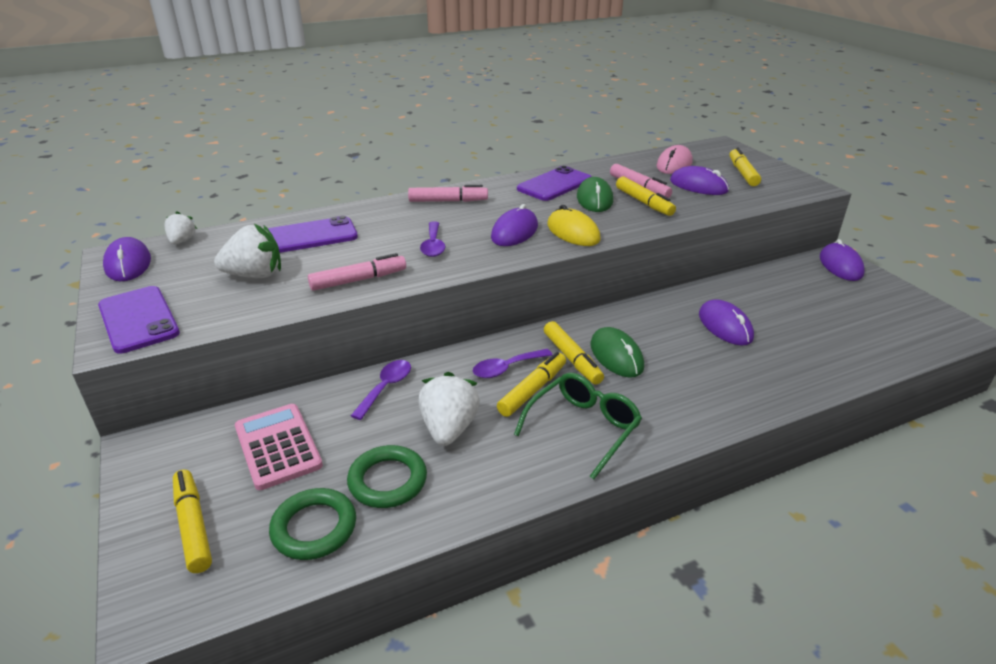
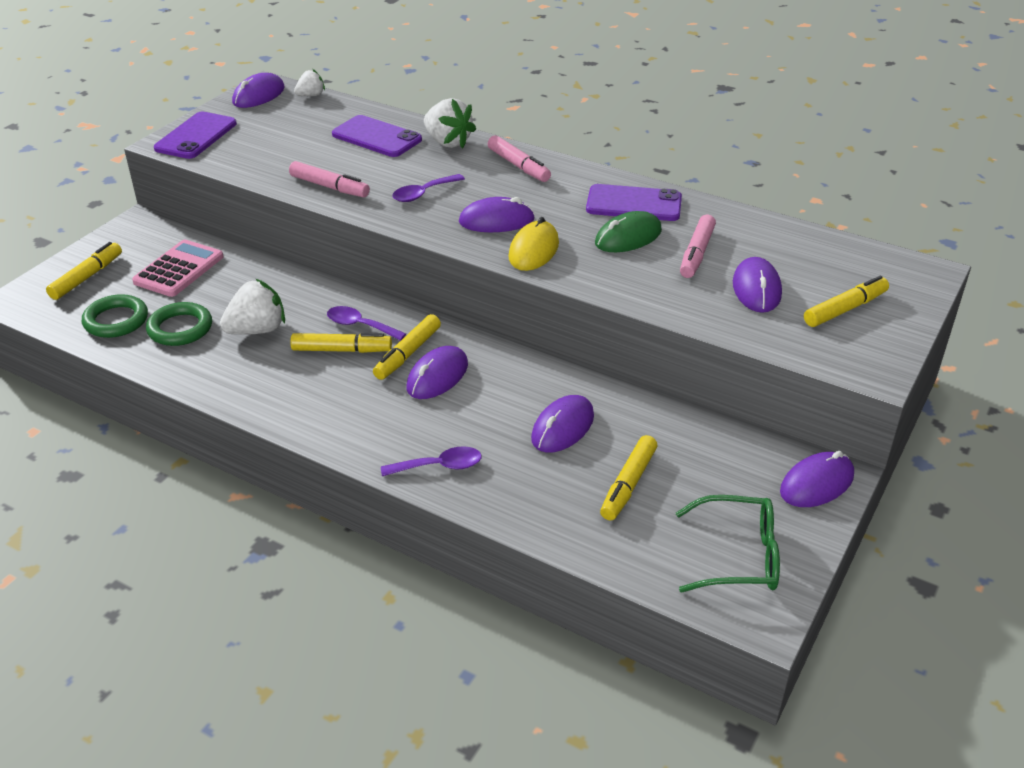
camera: 55 degrees right, 5 degrees up
(255, 275) = (293, 145): white strawberry -> white strawberry (448, 142)
(386, 387) = (281, 281): purple spoon -> purple spoon (439, 466)
(583, 427) = (314, 393): green glasses -> green glasses (739, 556)
(616, 356) = (437, 376): green mouse -> purple mouse
(643, 202) = (659, 268): yellow marker -> yellow marker (628, 484)
(674, 164) = (801, 256): pink mouse -> none

